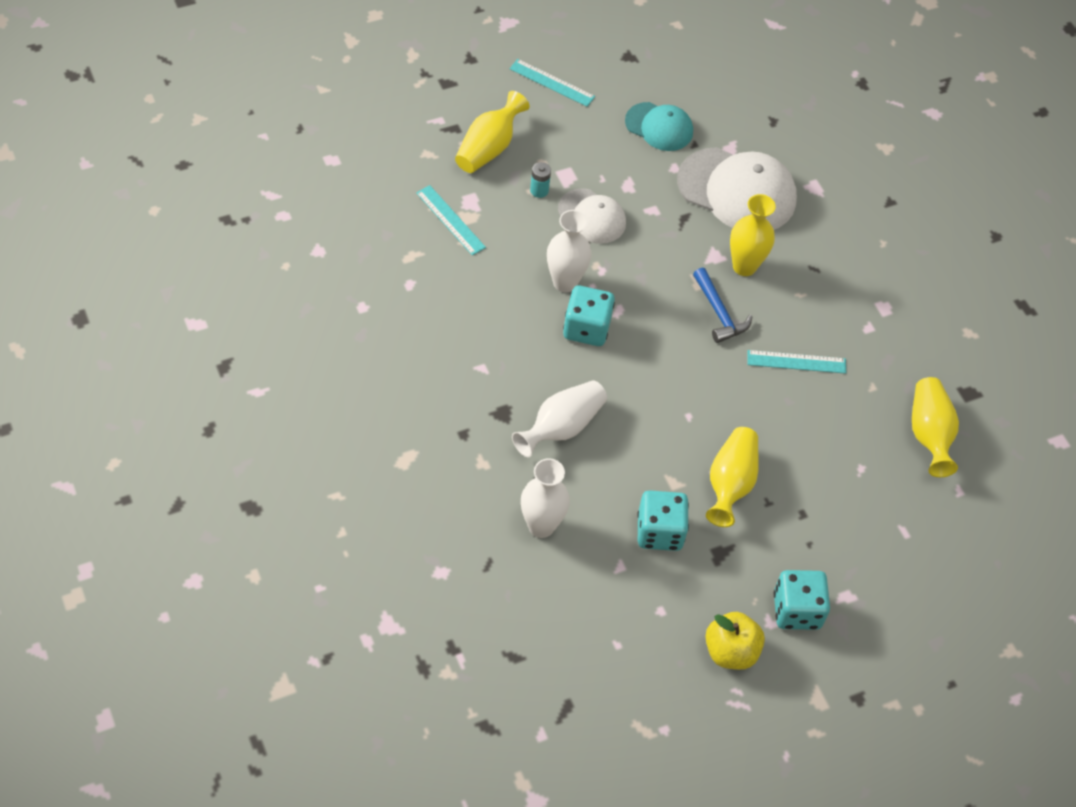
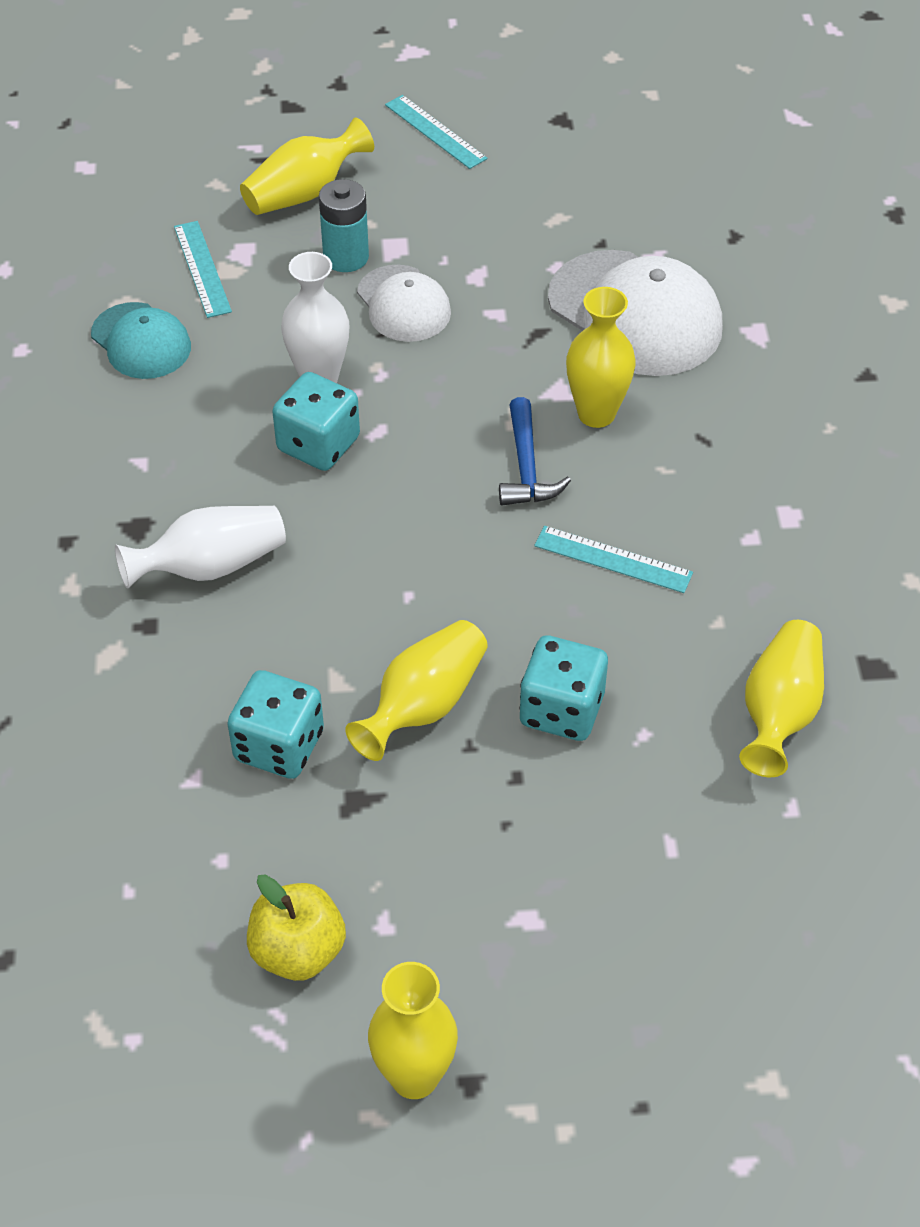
camera: 25 degrees right, 5 degrees down
(539, 190) = (346, 257): turquoise battery -> turquoise battery, size x1.65
(541, 526) = (107, 692): white vase -> none
(659, 127) = (560, 212): turquoise cap -> turquoise cap (141, 341)
(796, 610) = (435, 918): turquoise dice -> turquoise dice (561, 710)
(827, 703) = (414, 1076): none -> yellow vase

